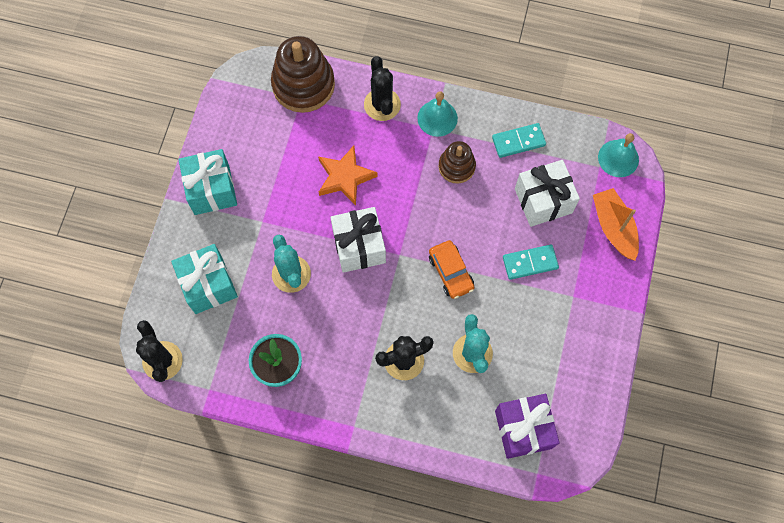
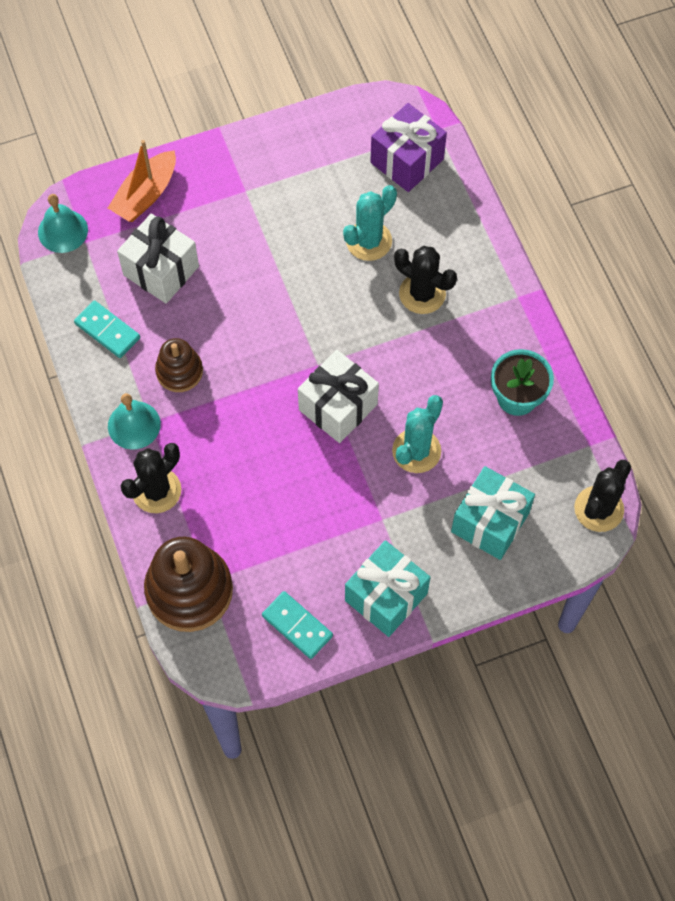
camera: 125 degrees left, 5 degrees down
(345, 177) = (271, 471): orange star -> none
(451, 272) = (301, 307): orange car -> none
(530, 263) = (238, 245): turquoise domino -> turquoise domino (297, 626)

